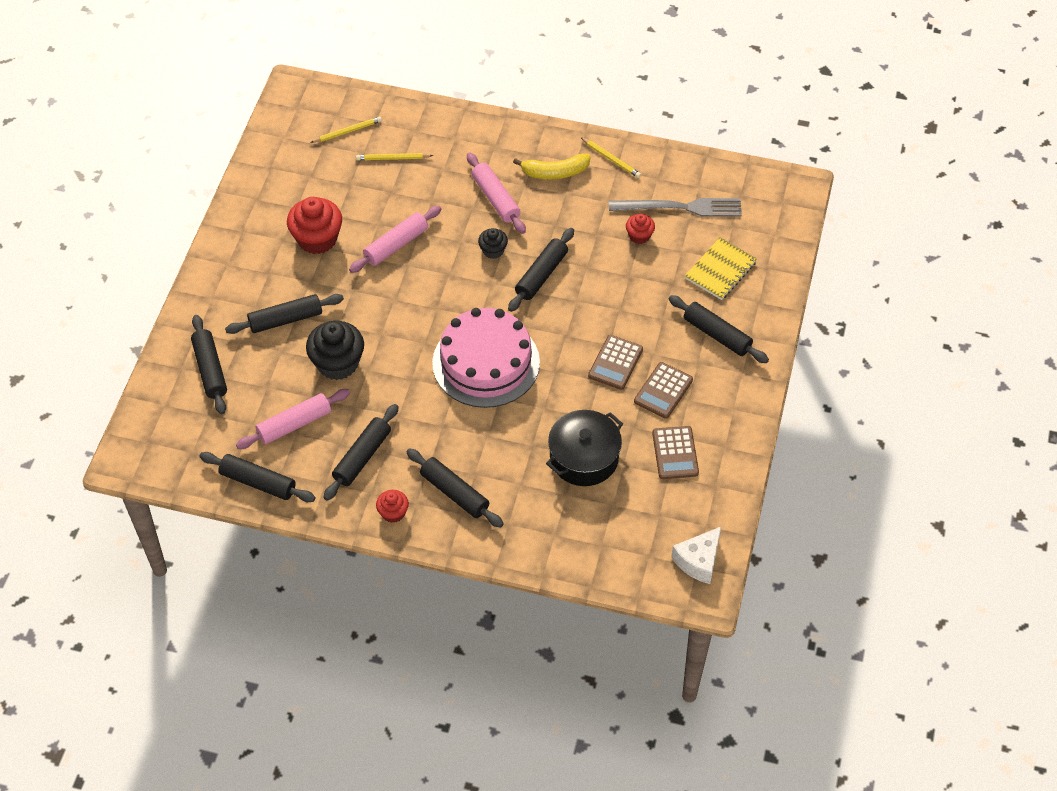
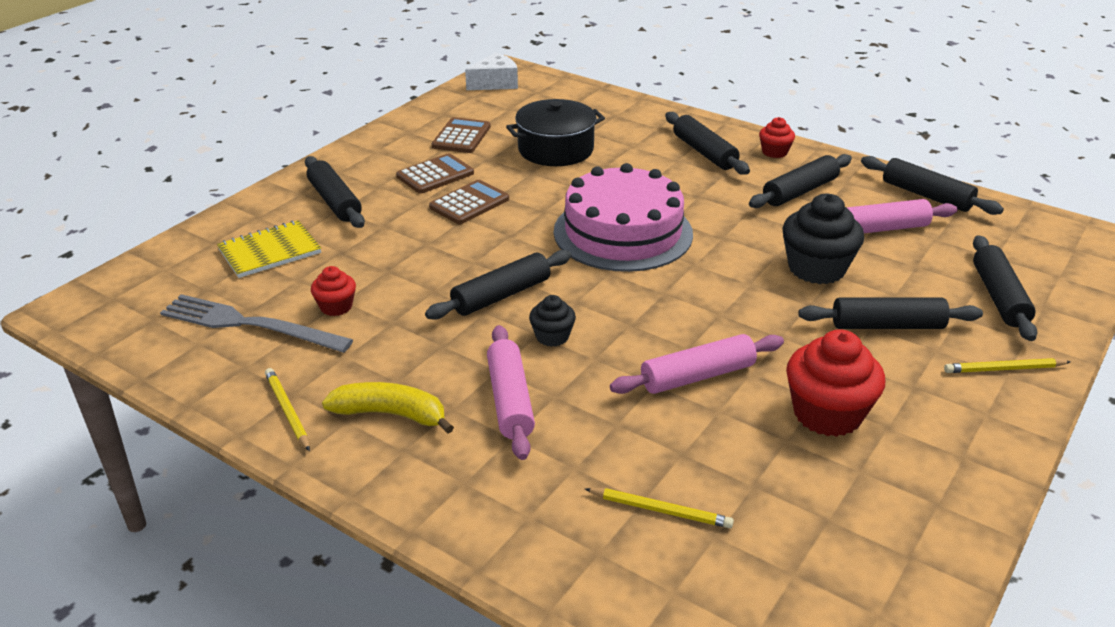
camera: 160 degrees left, 20 degrees down
(347, 131) = (737, 589): yellow pencil -> yellow pencil (1004, 369)

